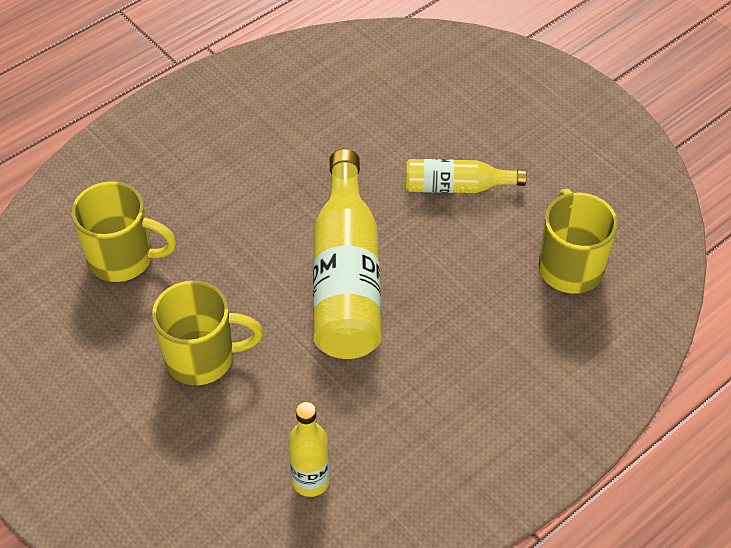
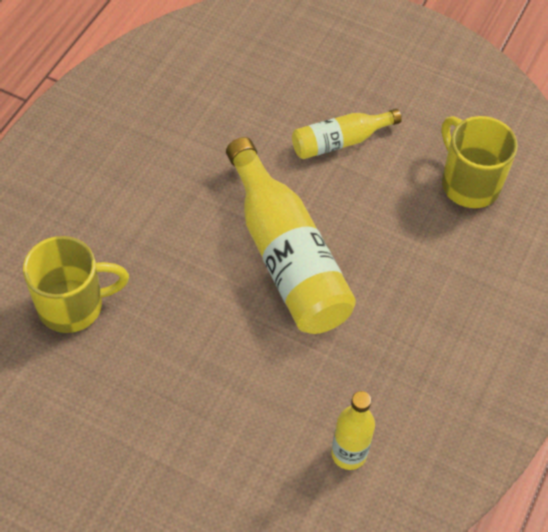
camera: 25 degrees left, 5 degrees up
(202, 358) = (195, 375): yellow mug -> none

